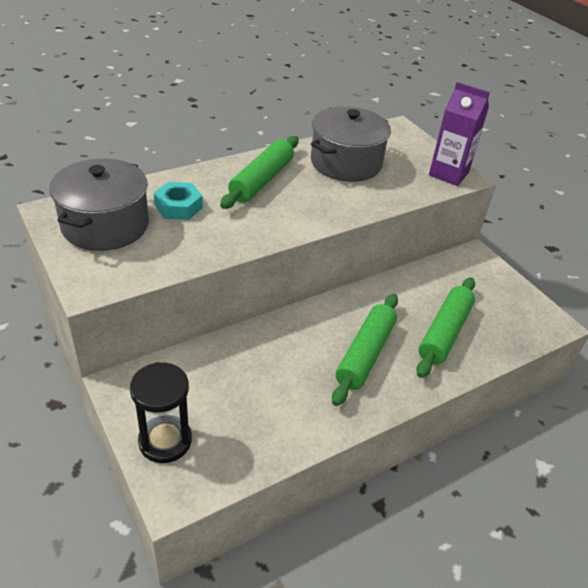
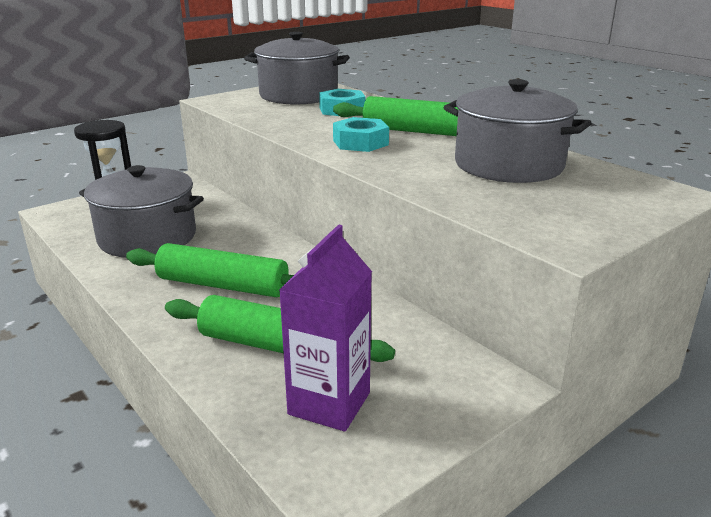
camera: 85 degrees right, 15 degrees down
(267, 405) = (147, 237): none -> grey pot
(282, 212) = (360, 142): none -> turquoise nut
(448, 174) = (564, 231): purple carton -> purple carton (329, 403)

